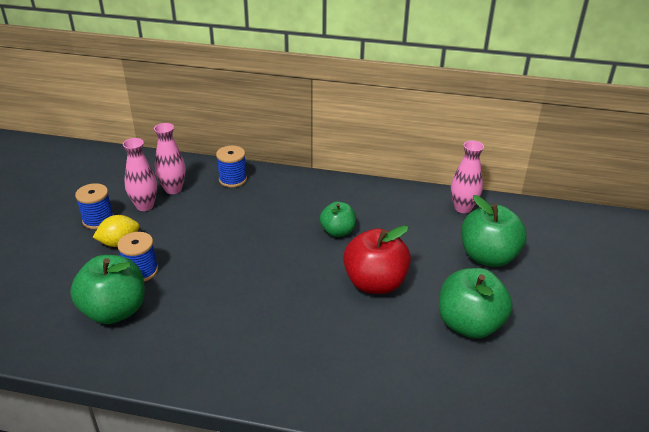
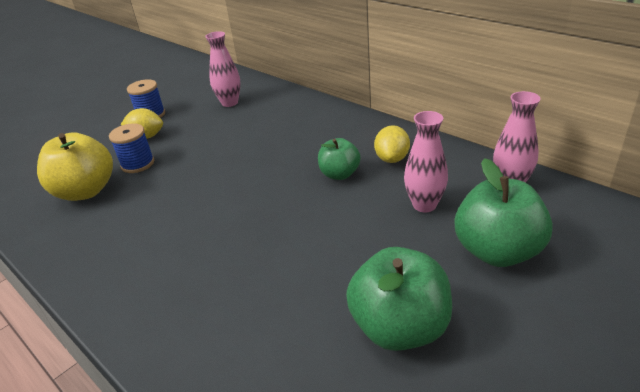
camera: 35 degrees right, 0 degrees up
(114, 311) = (86, 191): green apple -> yellow apple
(145, 206) = (195, 111): pink vase -> pink vase (424, 205)
(233, 179) = (286, 104): blue spool -> none
(367, 208) = (392, 158): none -> yellow lemon
(375, 283) = (329, 239): red apple -> none

